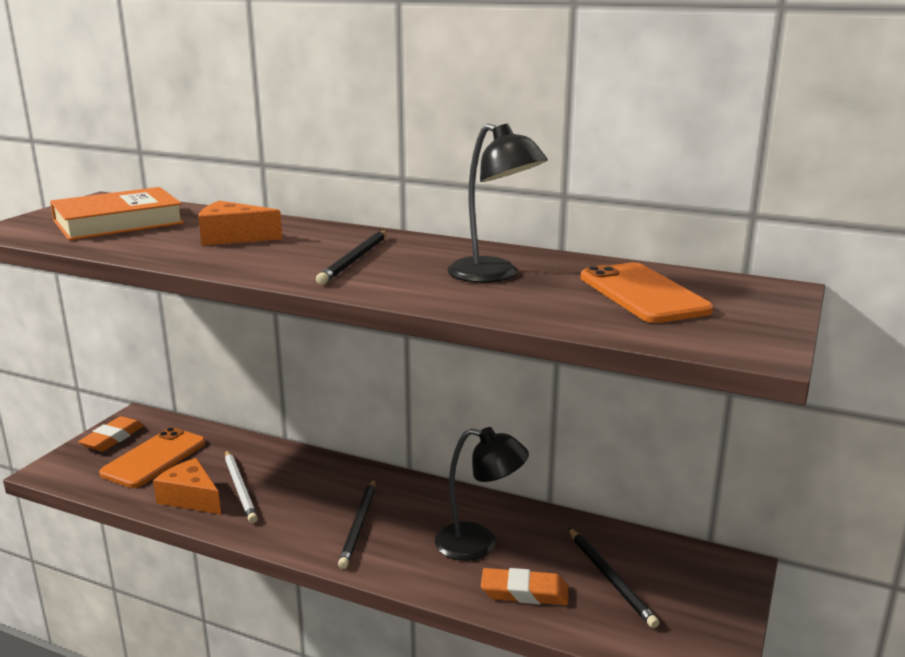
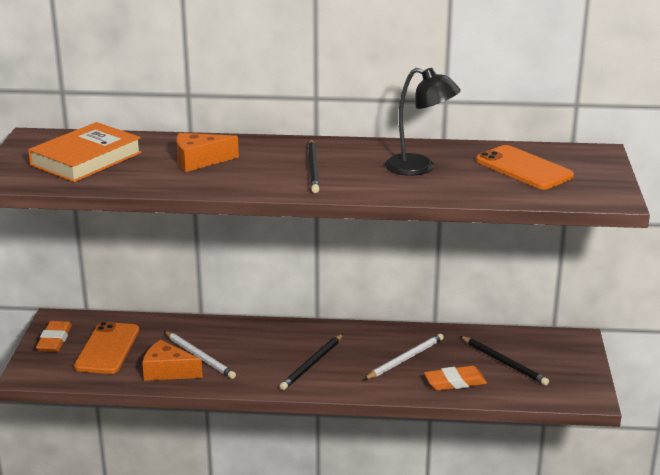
camera: 20 degrees left, 5 degrees up
(359, 525) = (312, 364): black pencil -> black pencil turned 45 degrees clockwise
(479, 544) = (405, 359): black lamp -> white pencil

